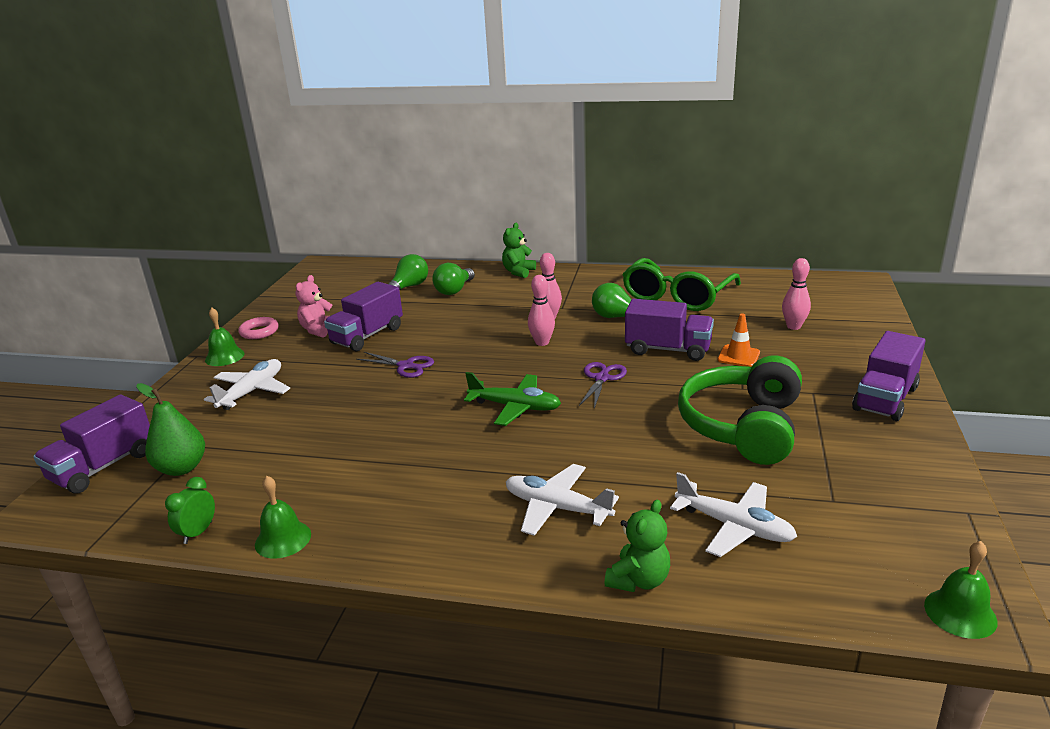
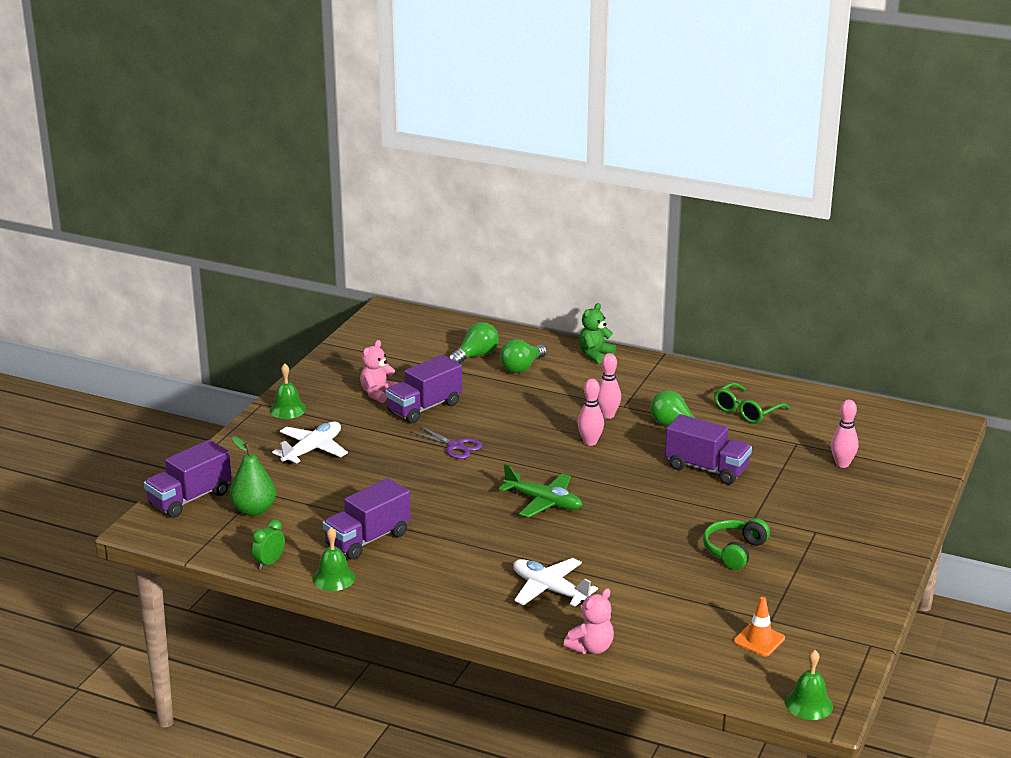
camera: 10 degrees right, 0 degrees up
(259, 332) = (321, 386): pink ring -> none
(602, 378) = (631, 487): purple scissors -> none
(638, 580) = (591, 648): green teddy bear -> pink teddy bear
(677, 296) = (746, 411): green glasses -> green glasses, size x0.60
(734, 526) = (681, 625): white plane -> none
(738, 356) = (769, 486): orange traffic cone -> orange traffic cone (759, 640)
(743, 426) = (734, 551): green headphones -> green headphones, size x0.56
(885, 399) = (876, 547): purple truck -> purple truck (368, 539)

